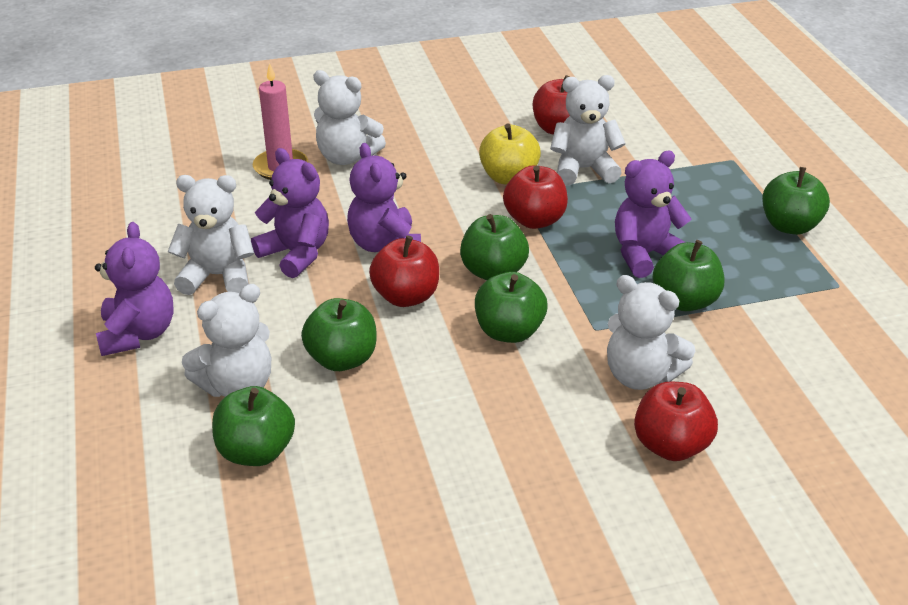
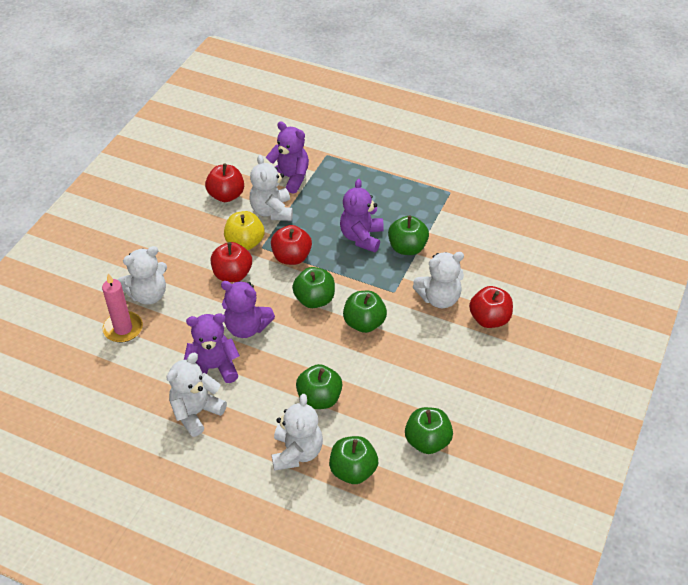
camera: 50 degrees left, 10 degrees up
(138, 334) = (210, 474): purple teddy bear -> purple teddy bear (290, 178)
(406, 296) = (298, 345): red apple -> red apple (232, 274)
(583, 170) = (272, 211): white teddy bear -> white teddy bear turned 45 degrees counterclockwise
(790, 226) = (395, 175): green apple -> green apple (427, 441)

